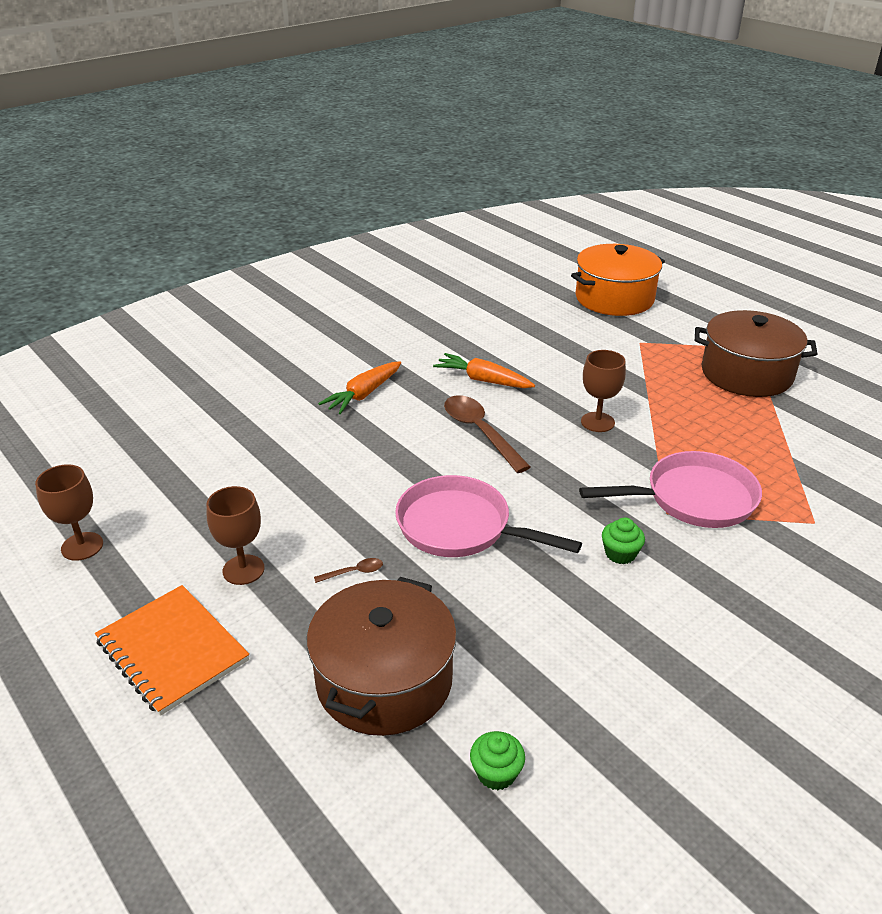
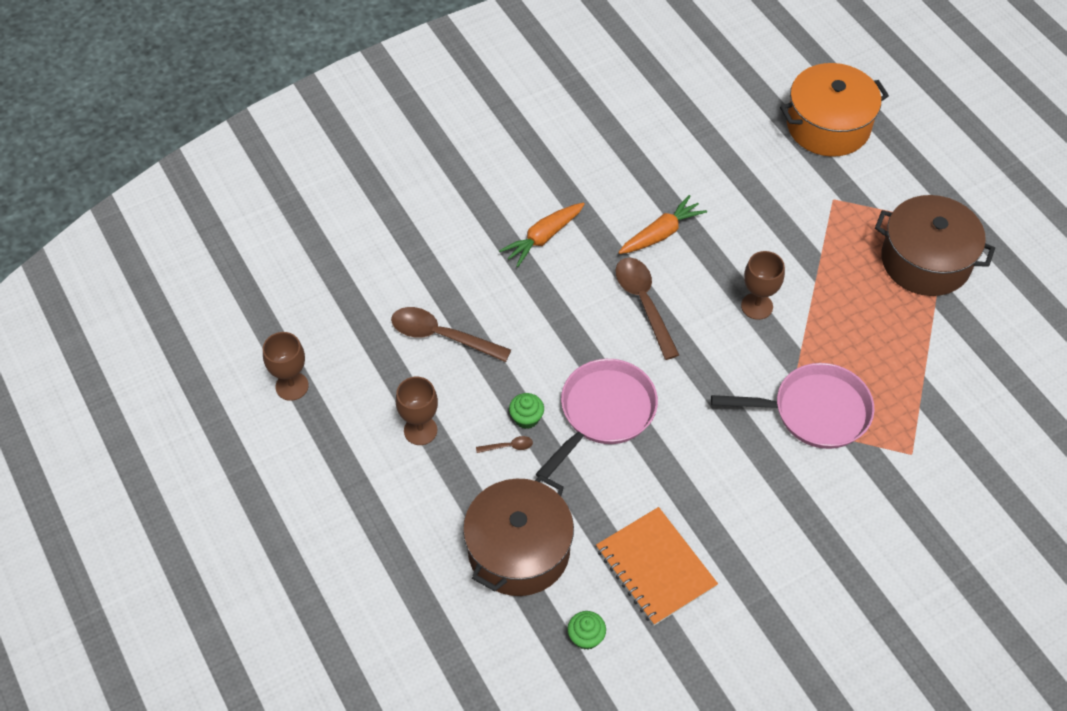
camera: 10 degrees right, 20 degrees up
(172, 651) = (364, 499): orange notebook -> orange notebook (655, 567)
(262, 482) = (441, 336): none -> brown spoon
(460, 527) = (604, 413): pink pan -> pink pan turned 90 degrees clockwise
(483, 380) = (661, 233): orange carrot -> orange carrot turned 105 degrees clockwise
(620, 554) = (731, 461): green cupcake -> green cupcake (526, 418)

